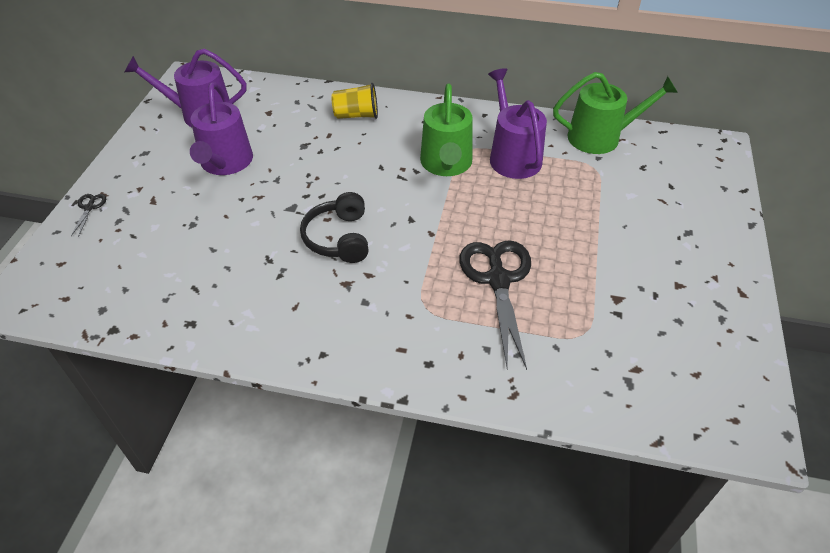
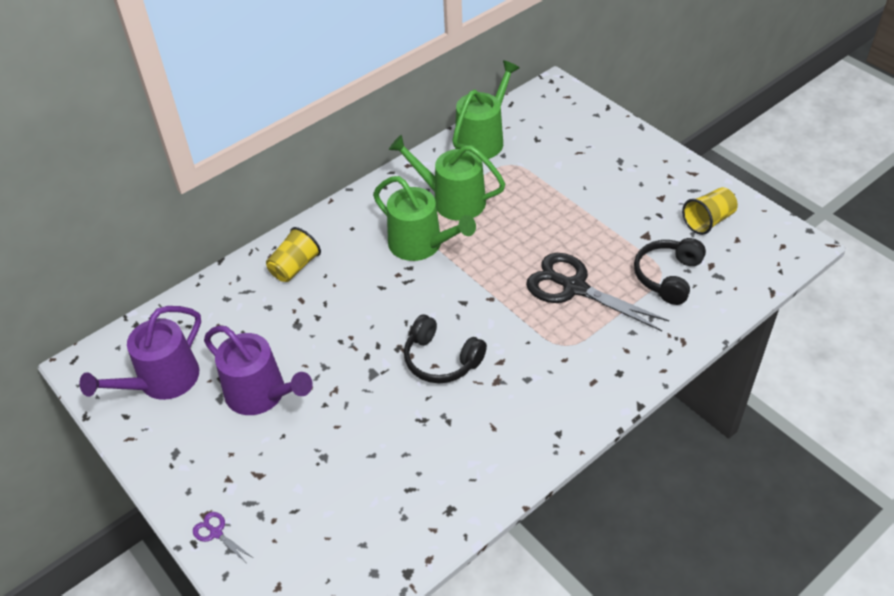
camera: 50 degrees left, 0 degrees up
(89, 208) = (216, 533): black scissors -> purple scissors
(513, 156) = (452, 200): purple watering can -> green watering can
(583, 341) = (668, 276): none -> black headphones
(693, 337) = (708, 221): none -> yellow cup

